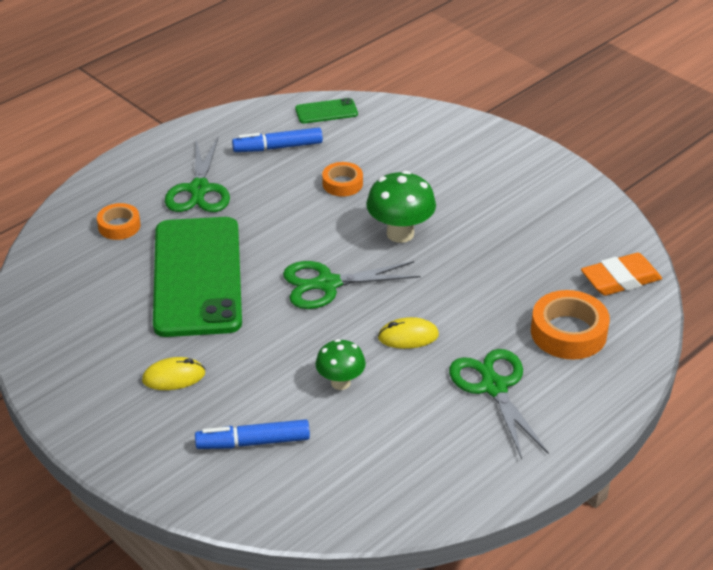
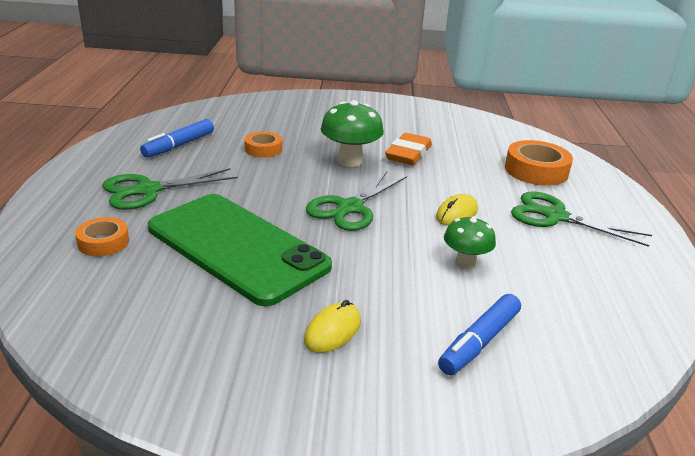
camera: 45 degrees left, 10 degrees down
(199, 189) = (148, 190): green scissors -> green scissors turned 105 degrees clockwise
(326, 111) = (186, 116): green phone -> none
(620, 279) = (511, 136): orange eraser -> orange eraser (408, 154)

